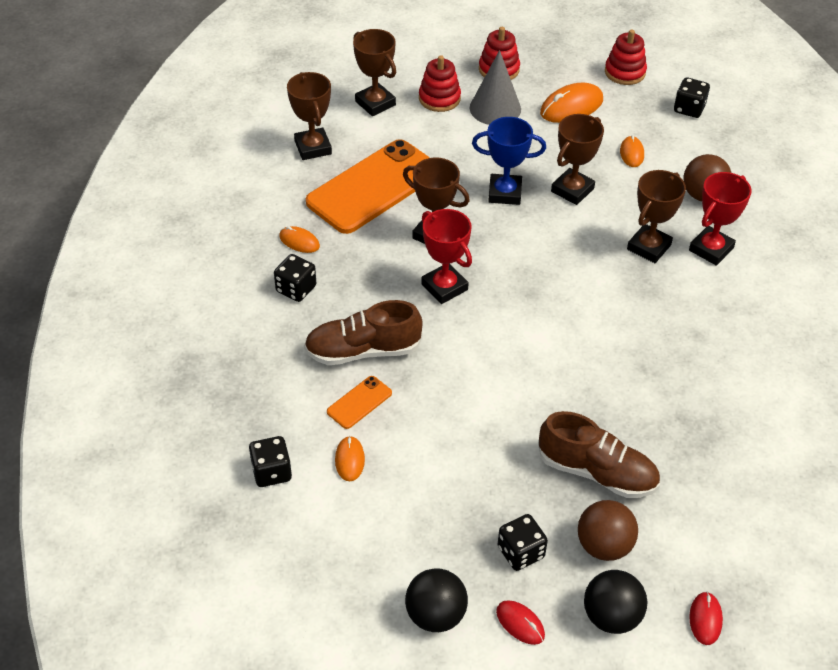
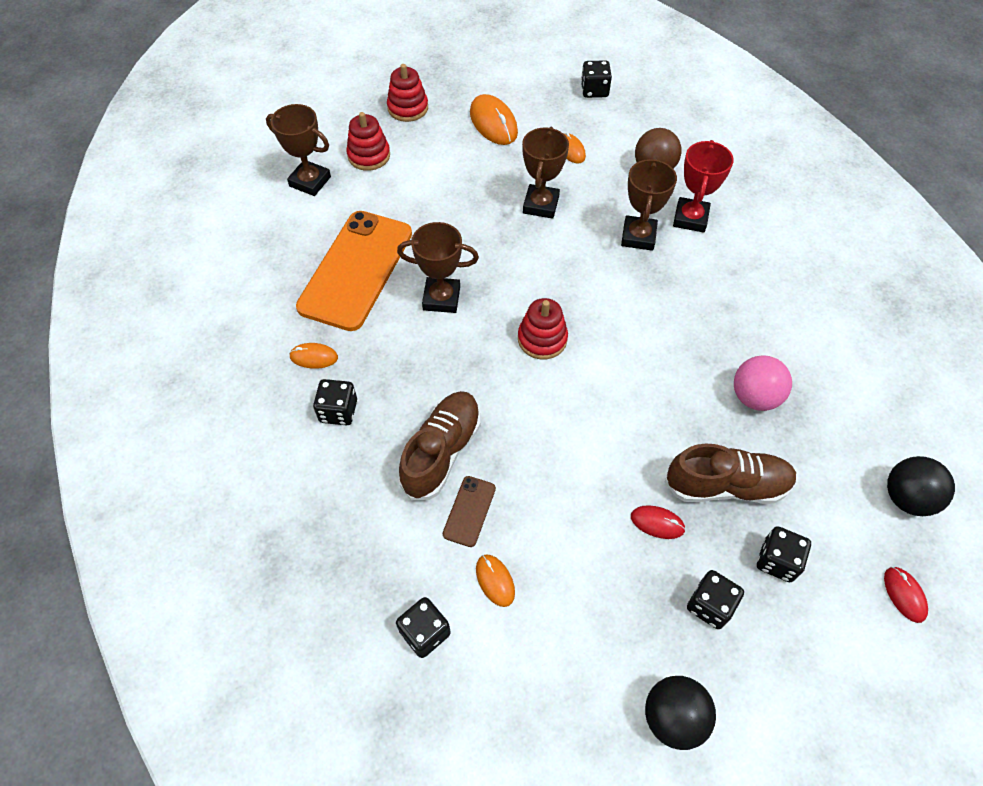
camera: 25 degrees left, 10 degrees up
(313, 147) = (273, 250): brown trophy -> none
(359, 402) = (469, 511): orange phone -> brown phone
(363, 351) = (442, 452): brown shoe -> brown shoe turned 150 degrees clockwise
(444, 287) = (481, 350): red trophy -> none
(495, 108) = (426, 148): grey cone -> none
(505, 193) = (482, 230): blue trophy -> none
(520, 623) = (754, 684): red mouse -> red mouse (657, 523)
(571, 107) = (493, 123): orange mouse -> orange mouse turned 60 degrees counterclockwise
(604, 546) = (777, 561): brown ball -> black dice
(611, 616) = (827, 634): black ball -> black ball (906, 498)
(625, 72) = (520, 74): red stacking toy -> red stacking toy (542, 339)
(671, 415) = (754, 397): none -> pink ball

